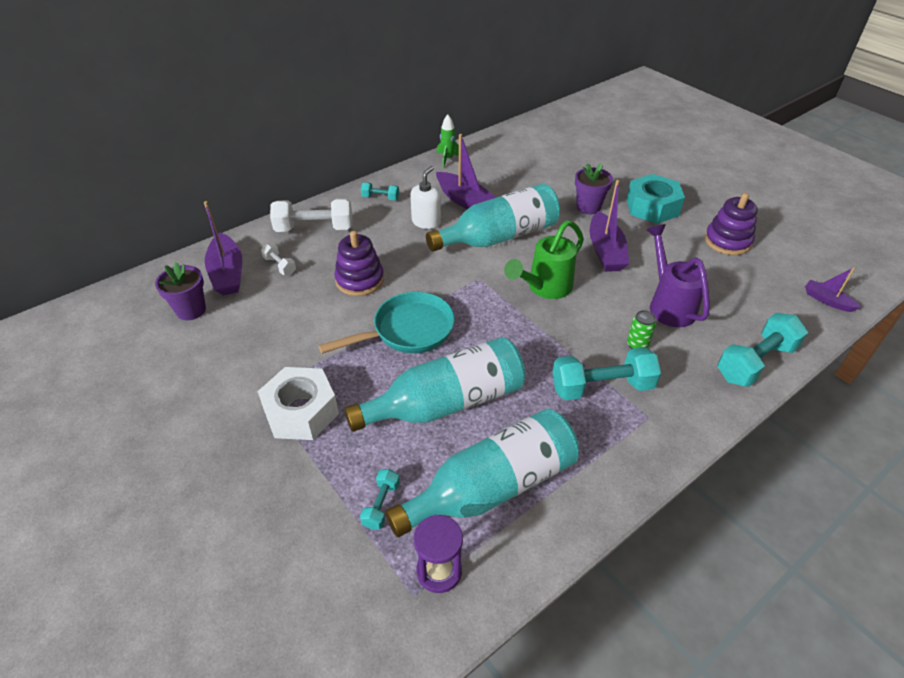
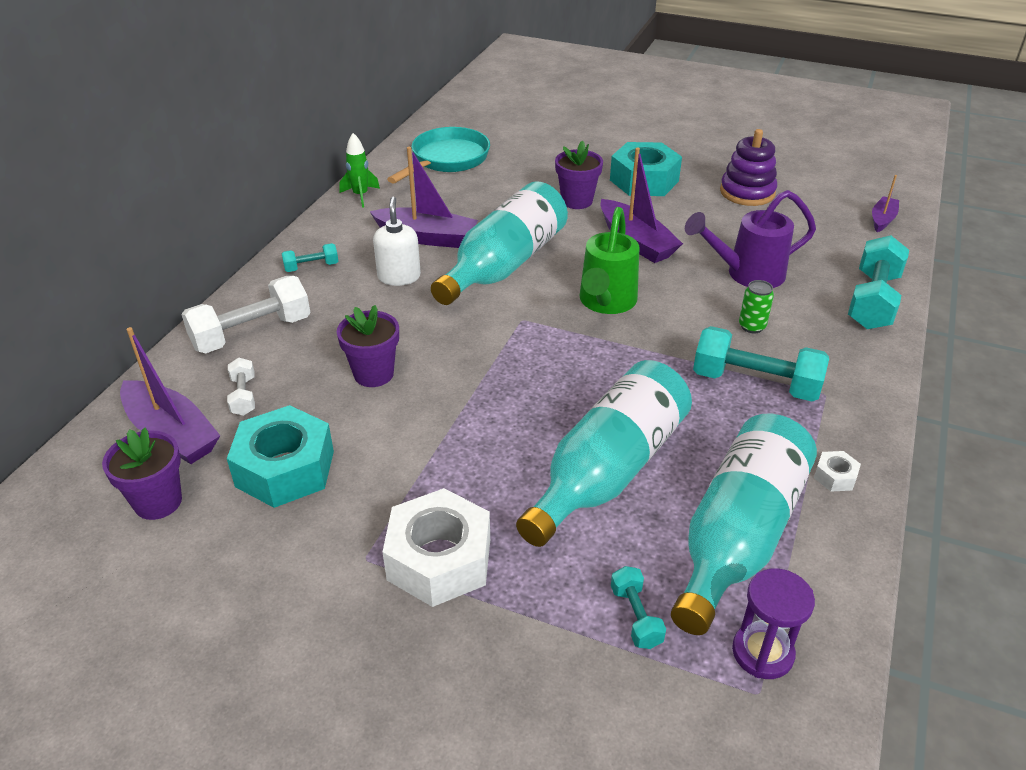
camera: 30 degrees left, 5 degrees down
(266, 319) = (285, 468): none -> turquoise nut
(280, 266) = (243, 396): white dumbbell -> white dumbbell turned 60 degrees clockwise
(360, 280) = (373, 374): purple stacking toy -> purple flower pot
(407, 331) = (489, 409): turquoise pan -> turquoise pan (447, 160)
(600, 479) = (835, 476): none -> white nut
(602, 387) = (755, 383): turquoise dumbbell -> turquoise dumbbell turned 60 degrees clockwise
(668, 304) = (746, 274): purple watering can -> purple watering can turned 60 degrees counterclockwise
(827, 300) = (882, 219): purple boat -> purple boat turned 105 degrees clockwise

